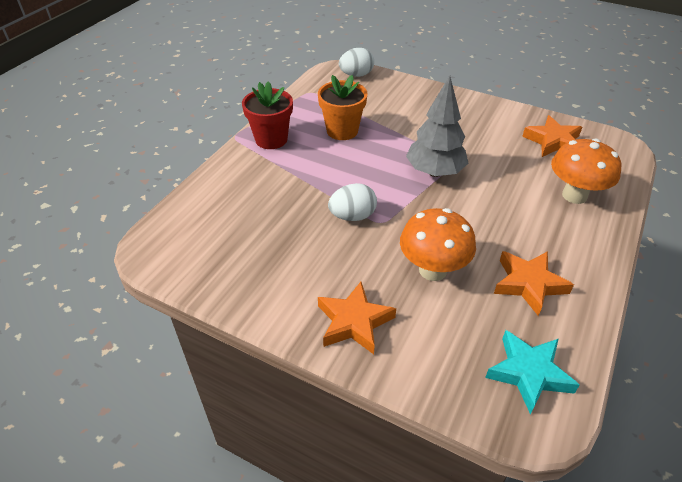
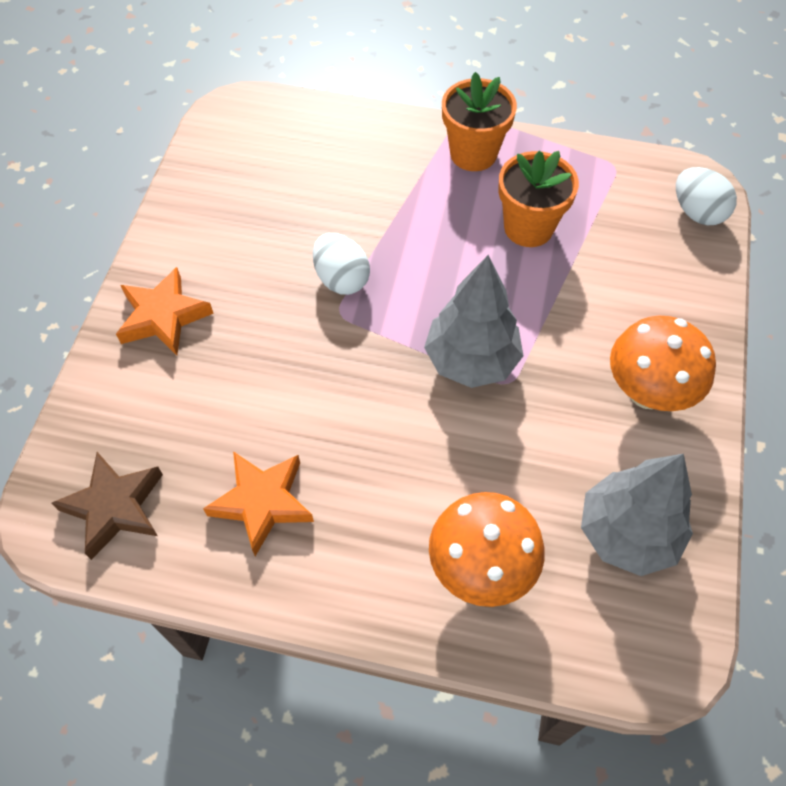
camera: 75 degrees right, 15 degrees up
(271, 139) = (473, 154): red flower pot -> orange flower pot
(432, 270) = (263, 384): orange mushroom -> orange mushroom (647, 392)
(528, 373) = (115, 507): turquoise star -> brown star
(553, 142) = (627, 533): orange star -> grey tree

